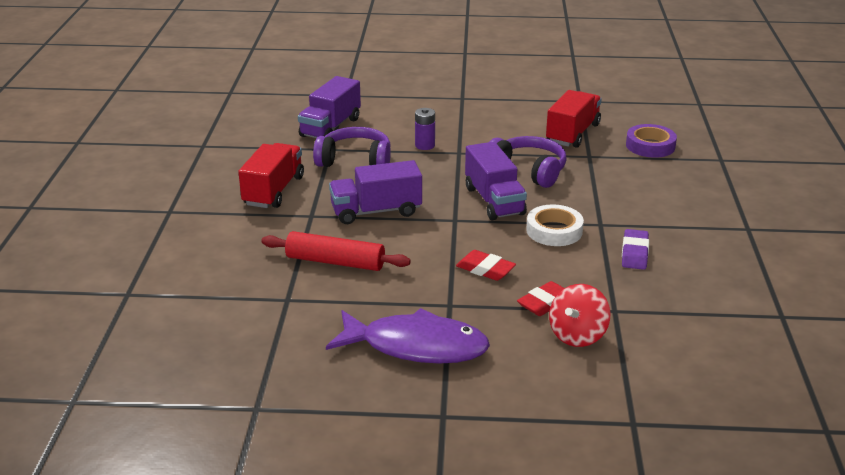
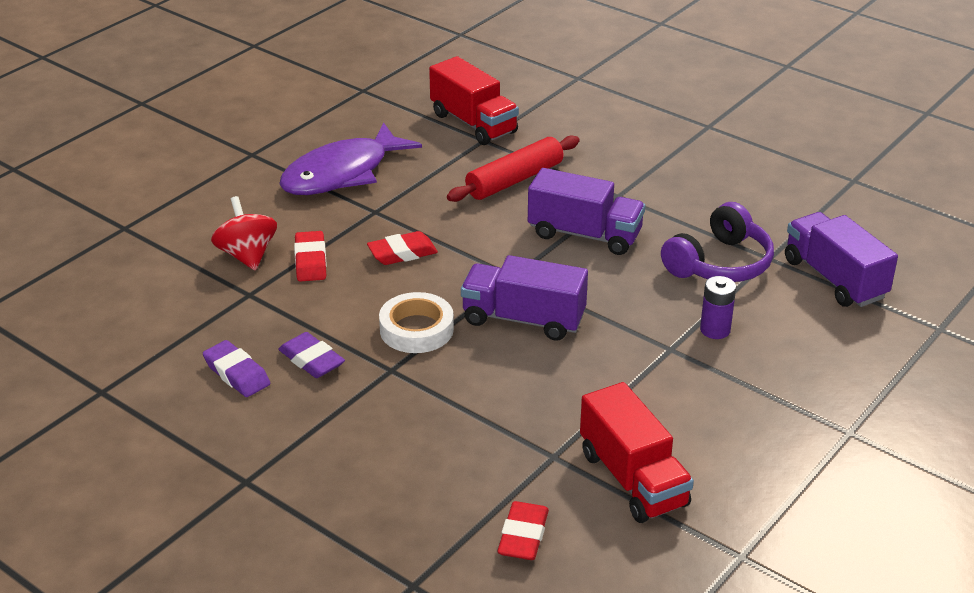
camera: 125 degrees right, 5 degrees up
(273, 191) = (695, 190): red truck -> red truck (473, 123)
(376, 211) = (584, 234): purple truck -> purple truck turned 90 degrees clockwise
(528, 171) = (567, 380): purple headphones -> none
(650, 146) = (523, 536): purple tape -> red eraser
(687, 274) = (237, 374): none -> purple eraser

